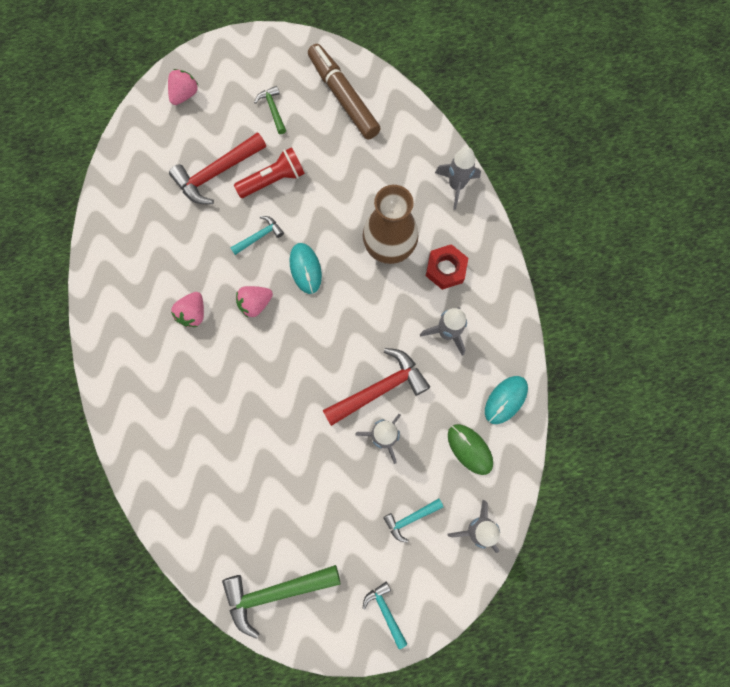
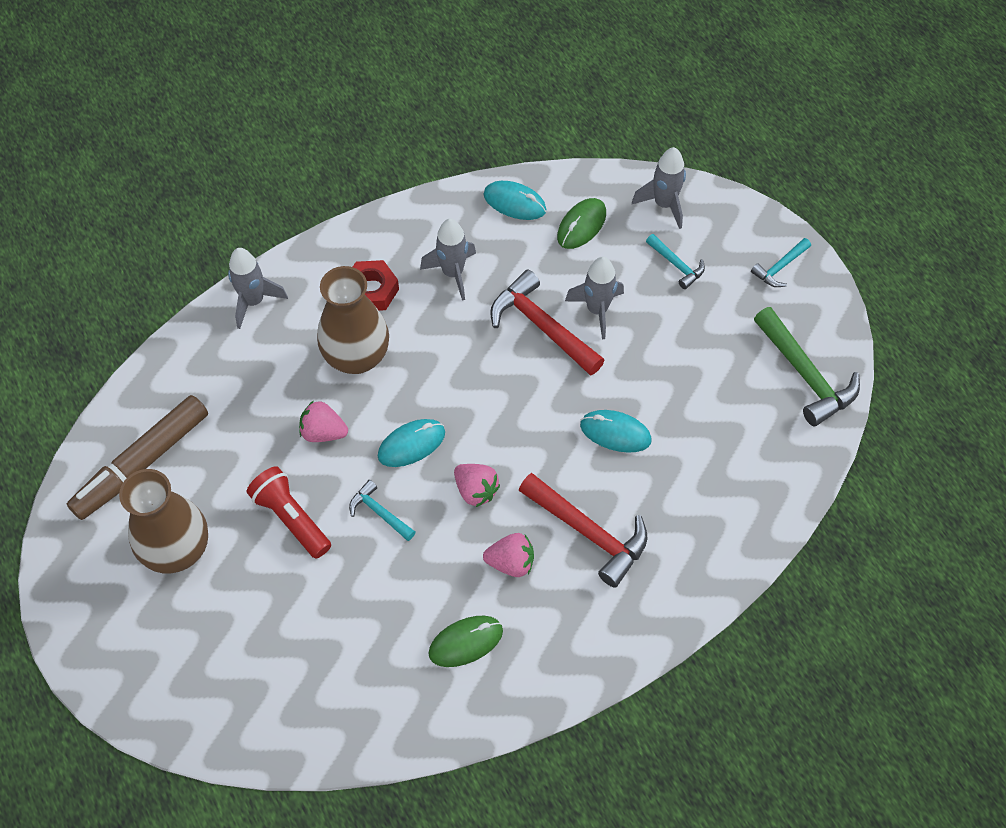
camera: 105 degrees left, 15 degrees down
(148, 270) = (466, 642): none -> green mouse
(185, 95) = (172, 683): pink strawberry -> pink strawberry (323, 432)
(217, 173) = (296, 596): red hammer -> red hammer (588, 533)
(270, 417) = (615, 433): none -> turquoise mouse
(273, 109) = (177, 550): green hammer -> brown vase

